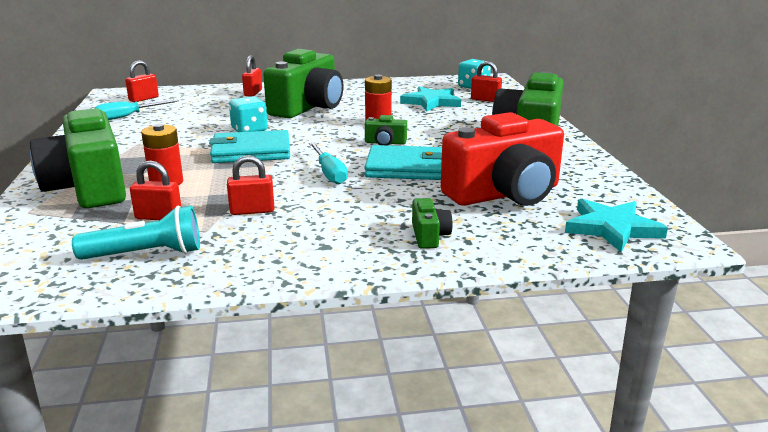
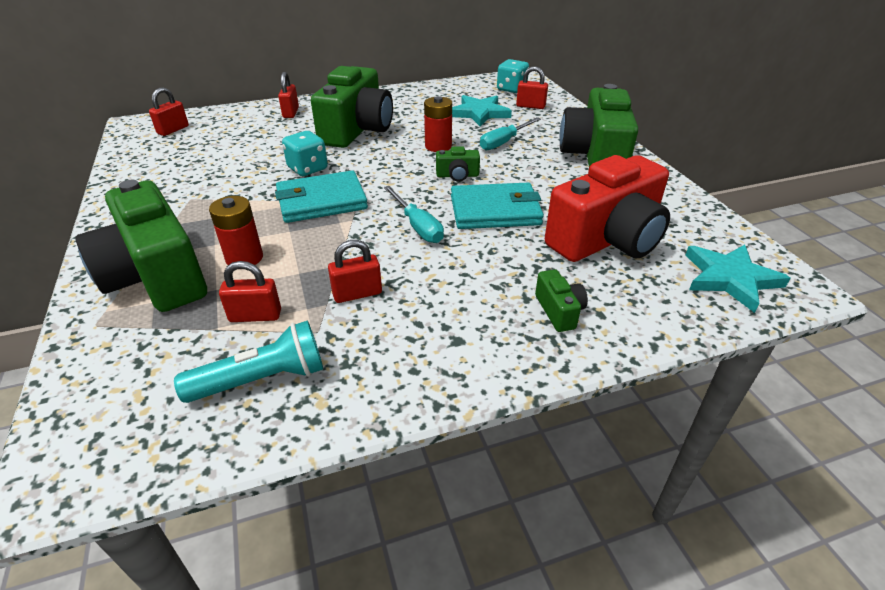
camera: 10 degrees left, 15 degrees up
(127, 116) = (164, 158): turquoise screwdriver -> turquoise screwdriver (504, 142)

